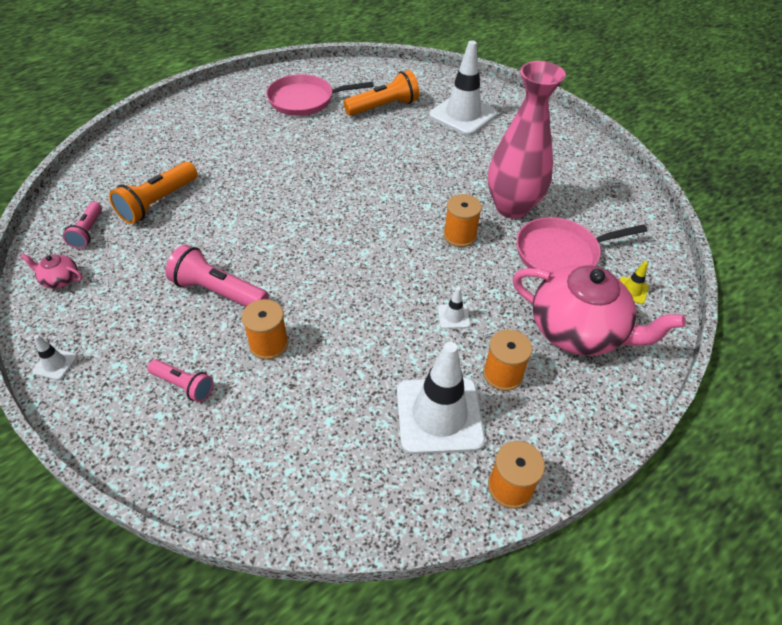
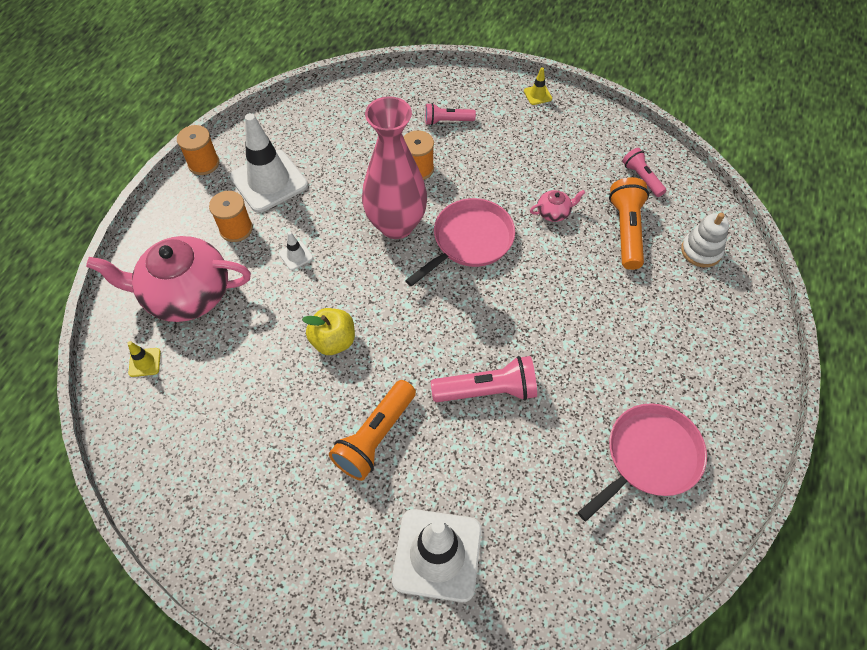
camera: 150 degrees right, 10 degrees up
(55, 364) = (537, 95): white traffic cone -> yellow traffic cone
(60, 279) = (608, 137): pink teapot -> pink teapot (554, 212)
(127, 166) = (701, 251): none -> white stacking toy
(218, 292) = (490, 185): pink flashlight -> pink flashlight (487, 390)
(384, 107) = (547, 506): orange flashlight -> orange flashlight (375, 437)
(459, 236) = (333, 341): orange spool -> yellow apple
(512, 207) = (298, 410): pink vase -> pink vase (396, 225)
(560, 253) = (225, 372): pink pan -> pink pan (469, 240)

